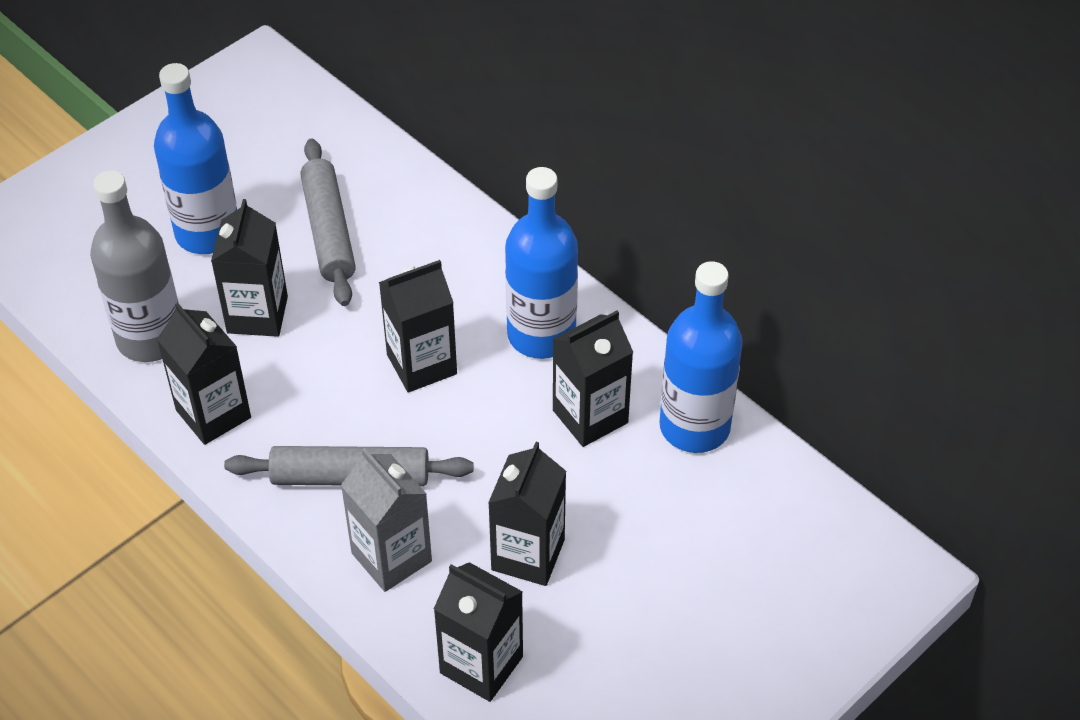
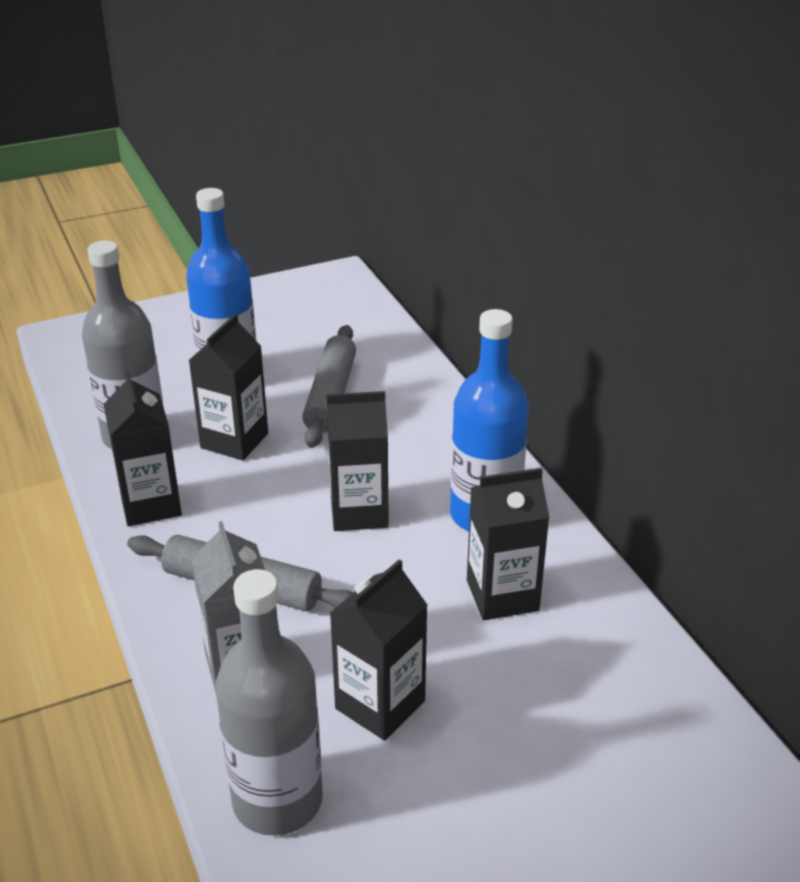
camera: 20 degrees right, 15 degrees down
(481, 665) = (277, 800): black carton -> grey bottle
(694, 427) = (608, 632): blue bottle -> none

